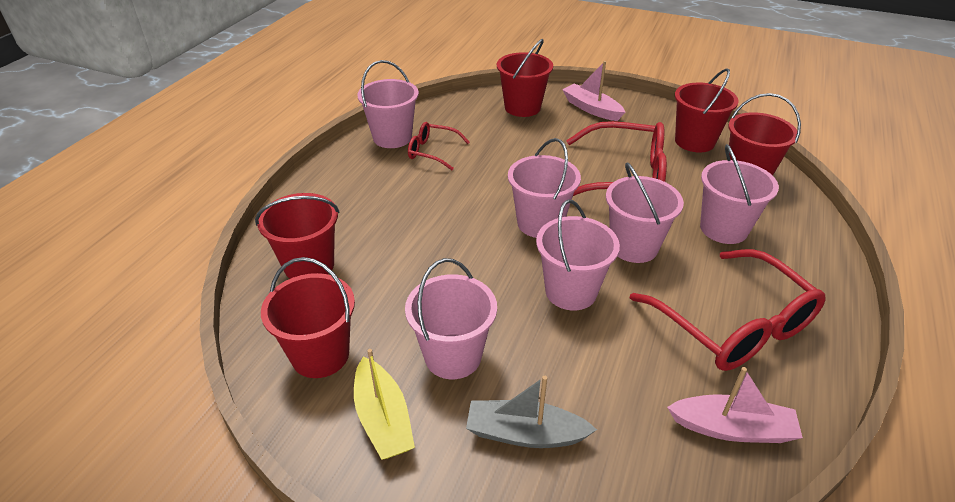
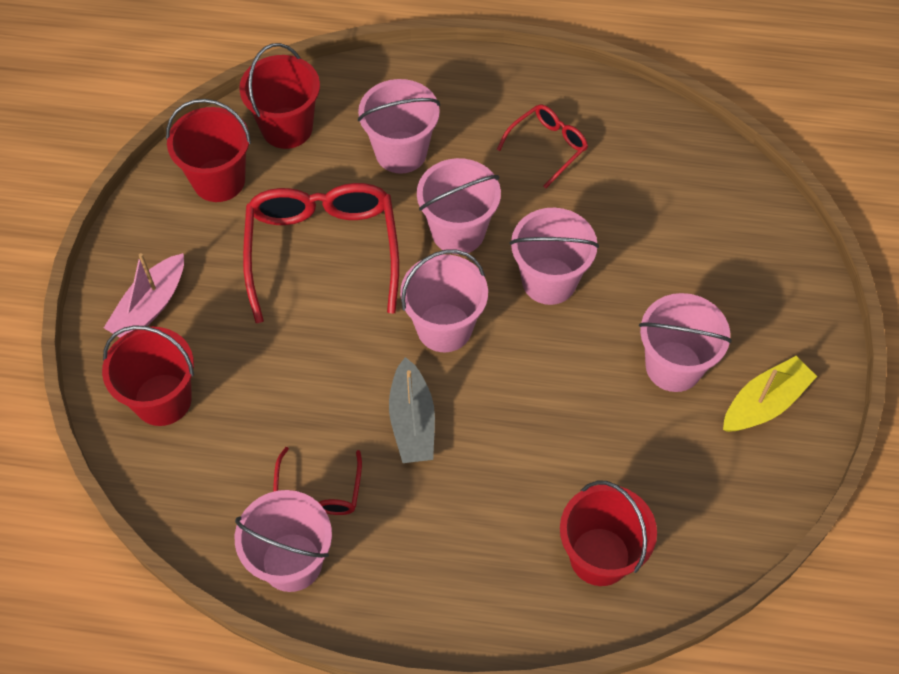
camera: 105 degrees left, 20 degrees up
(320, 355) = (719, 486): red bucket -> none
(525, 433) = (732, 291): grey boat -> grey boat (412, 421)
(732, 428) = (666, 150): pink boat -> none
(733, 325) = (547, 147): red glasses -> red glasses, size x0.52

